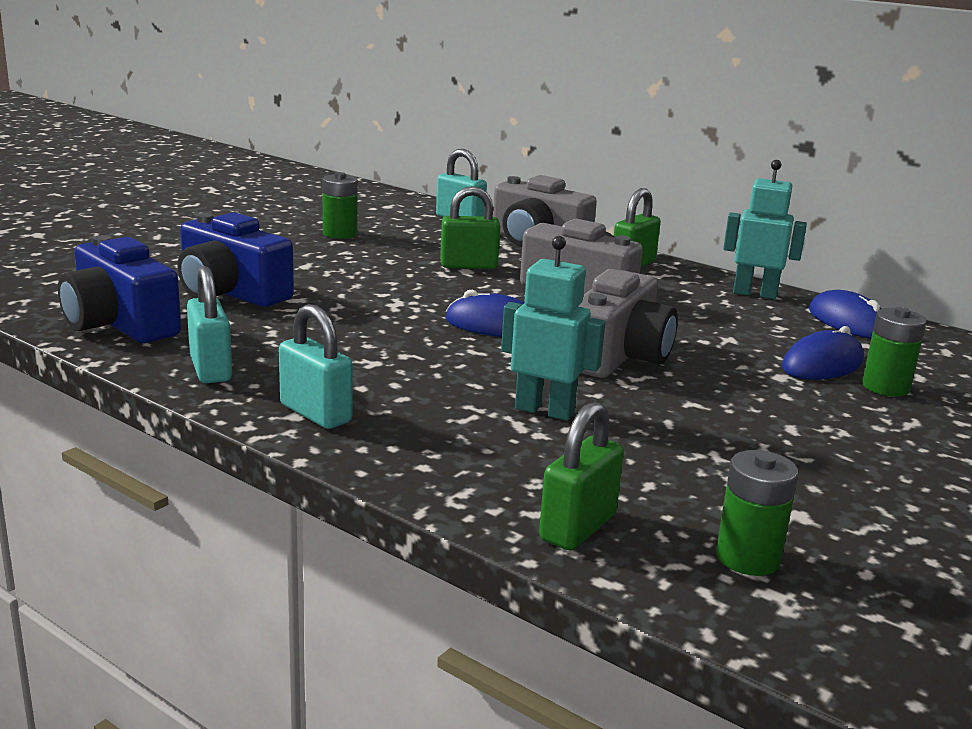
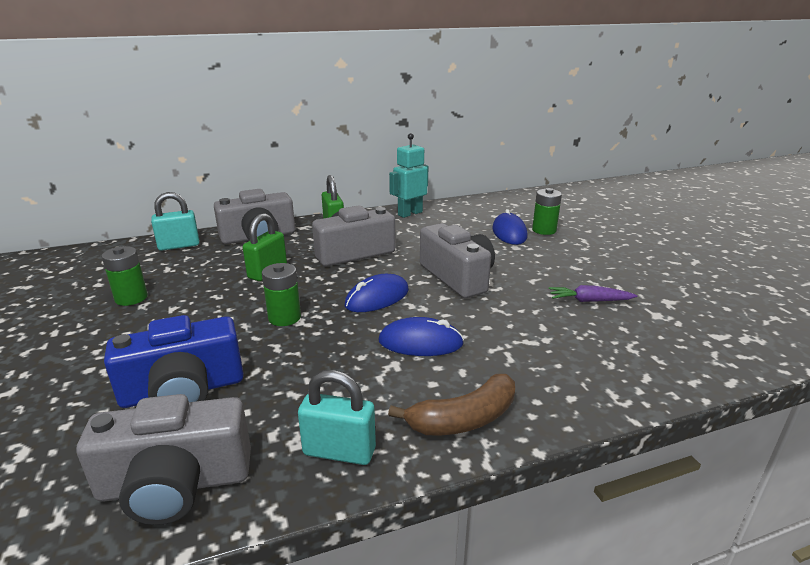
camera: 55 degrees left, 5 degrees up
(120, 323) = (175, 484): blue camera -> grey camera
(315, 413) = (464, 419): turquoise padlock -> brown banana
(544, 410) = (515, 326): turquoise robot -> none
(578, 528) = (669, 369): green padlock -> none
(694, 450) = (589, 301): none -> purple carrot
(747, 558) = (710, 331): green battery -> green battery (284, 318)
(848, 322) = (466, 209): blue mouse -> blue mouse (420, 342)

